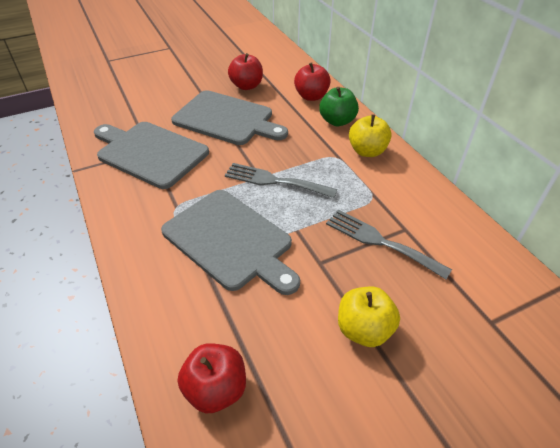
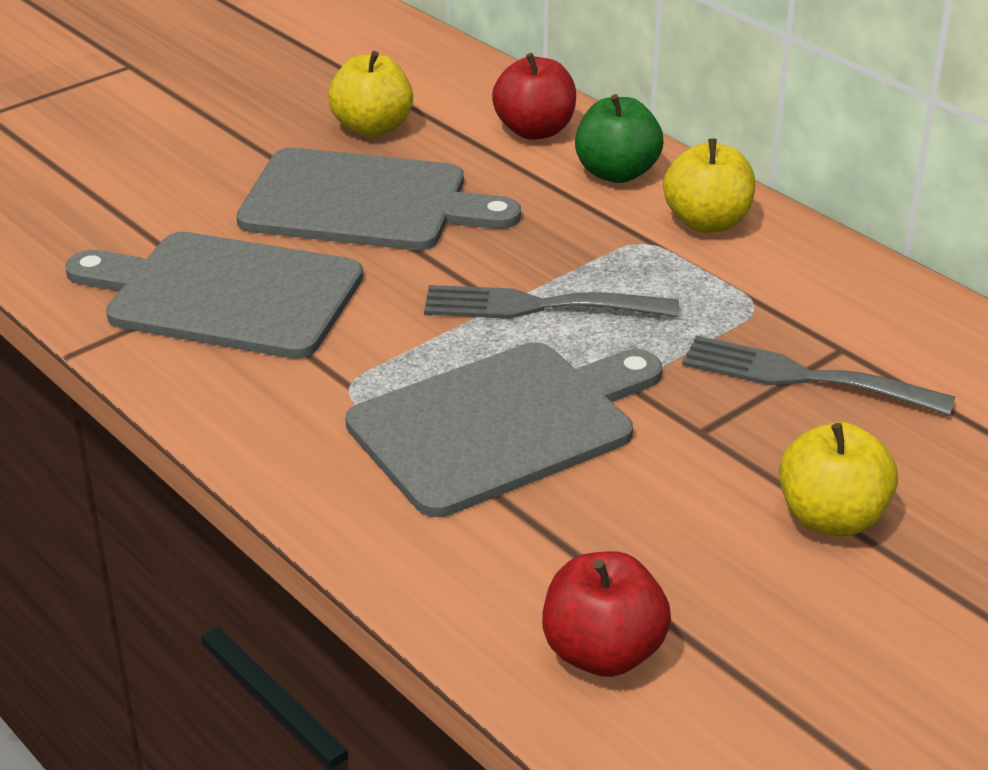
camera: 15 degrees left, 10 degrees down
(230, 240) = (501, 425): grey cutting board -> grey cutting board turned 60 degrees counterclockwise
(246, 86) = (372, 128): red apple -> yellow apple

